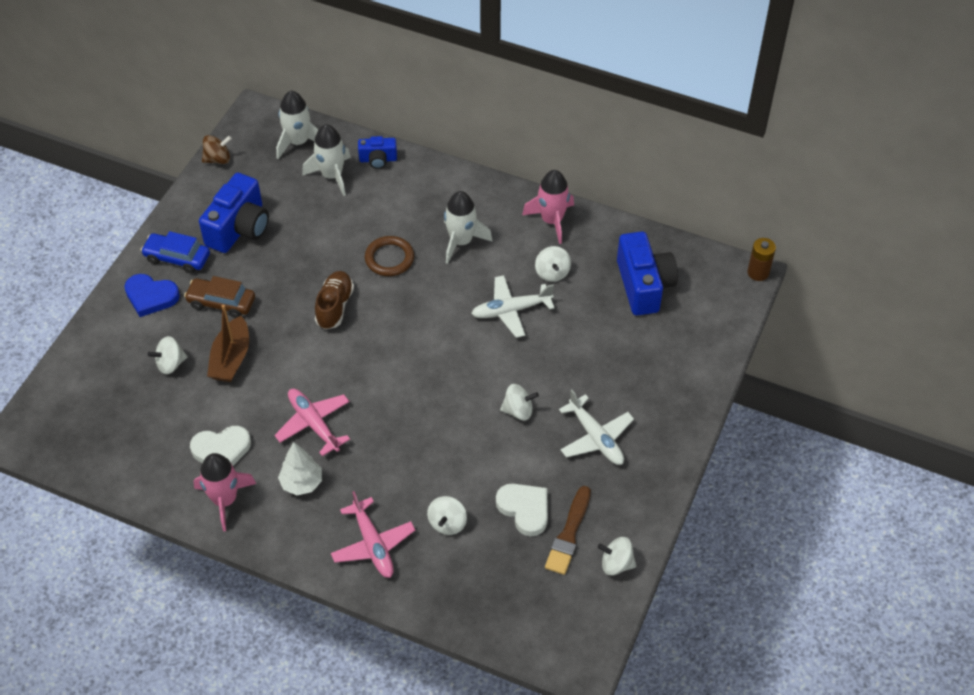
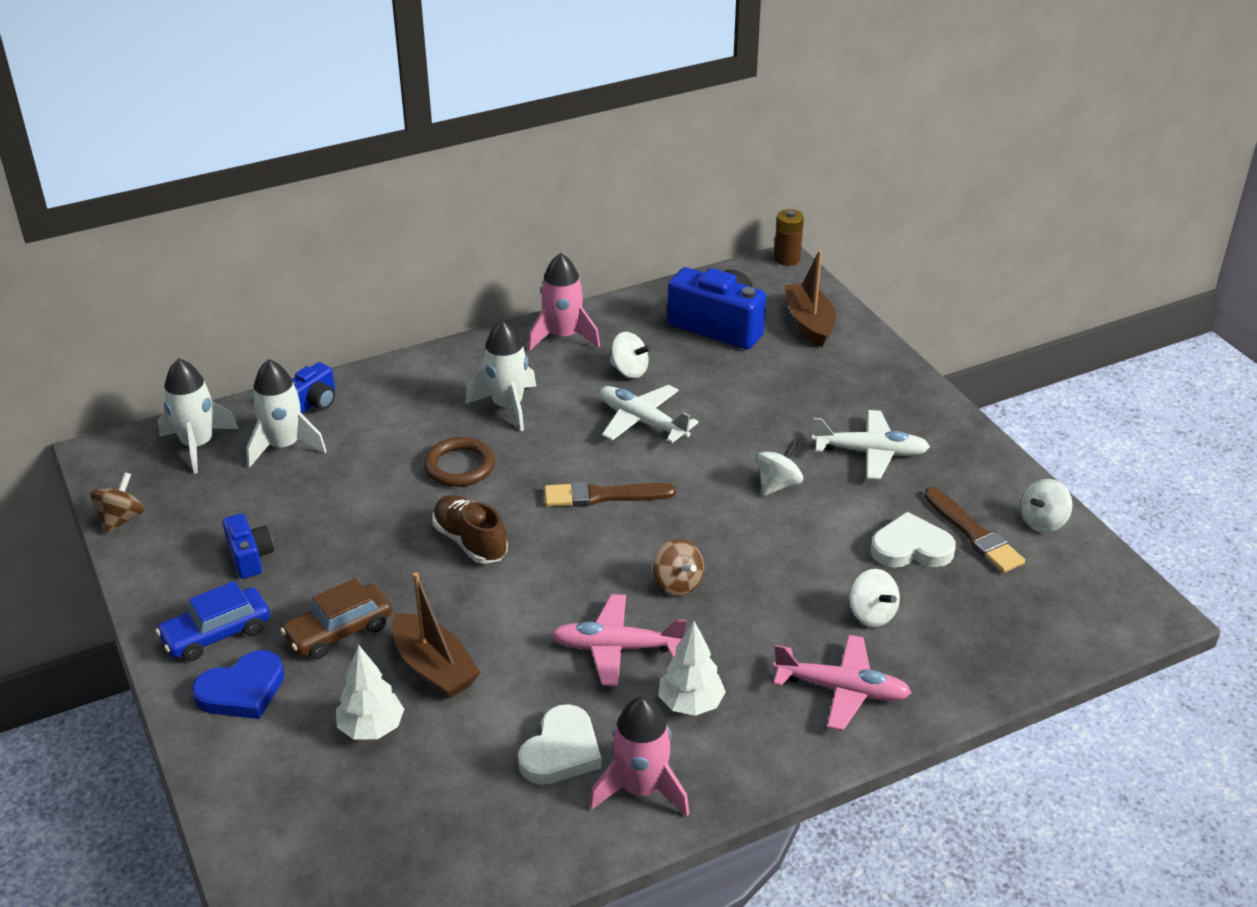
camera: 50 degrees left, 15 degrees down
(170, 364) = (371, 728): white spinning top -> white tree
(239, 228) = (250, 557): blue camera -> blue camera, size x0.54
(388, 418) = (677, 584): none -> brown spinning top
(427, 337) = (603, 496): none -> brown brush
(511, 310) = (642, 421): white plane -> white plane turned 105 degrees clockwise
(698, 328) = (809, 323): none -> brown boat

